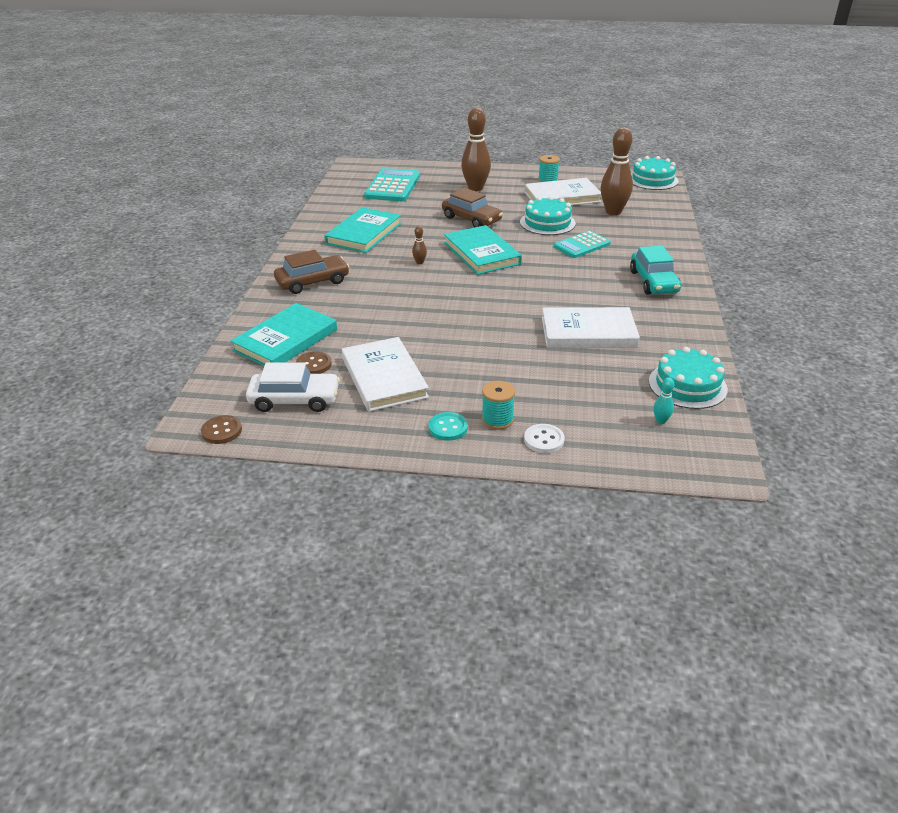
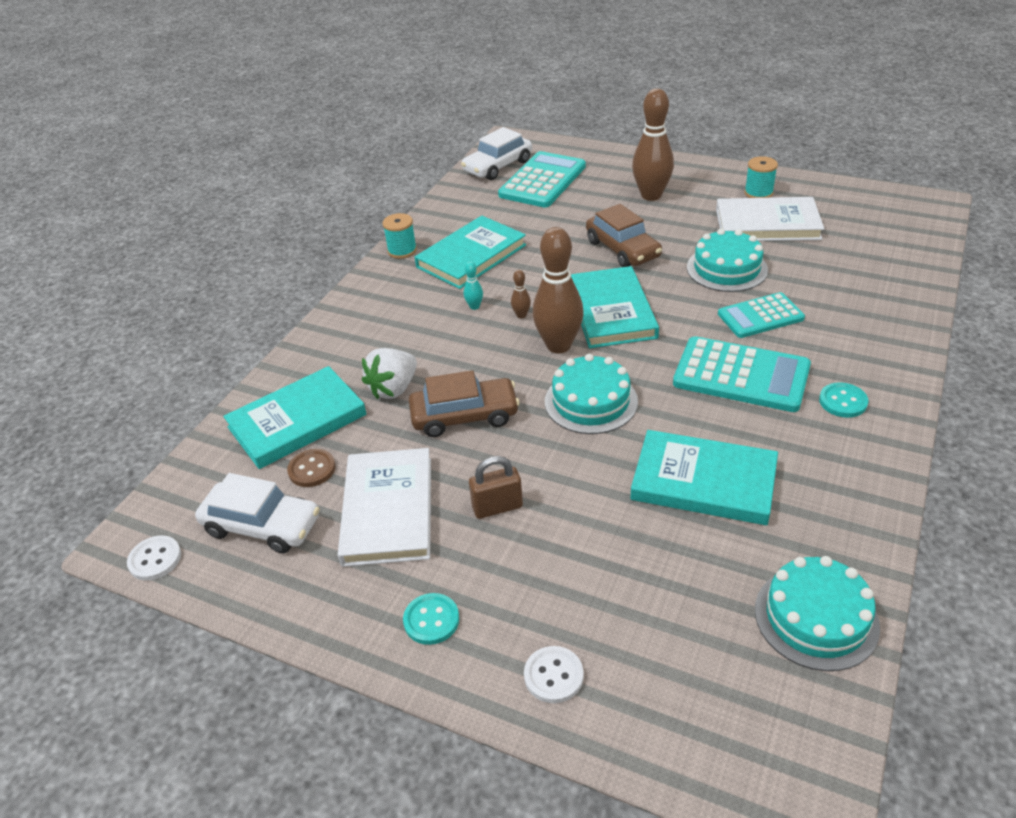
camera: 20 degrees right, 5 degrees up
(222, 431) = (155, 559): brown button -> white button
(312, 282) = (373, 328): brown car -> brown car (464, 416)
(349, 313) = (394, 388): none -> white strawberry
(354, 180) = (498, 166): none -> white car
(460, 364) = (497, 507): none -> brown padlock
(497, 420) = (504, 621): turquoise spool -> turquoise spool (402, 250)
(585, 277) = (741, 375): none -> turquoise calculator
(588, 332) = (703, 482): white book -> turquoise book
(613, 212) = (833, 260): brown bowling pin -> brown bowling pin (558, 345)
(652, 180) = (918, 207): turquoise cake -> turquoise cake (591, 401)
(653, 282) = (843, 401): turquoise car -> turquoise button
(661, 421) = (744, 681): turquoise bowling pin -> turquoise bowling pin (474, 306)

